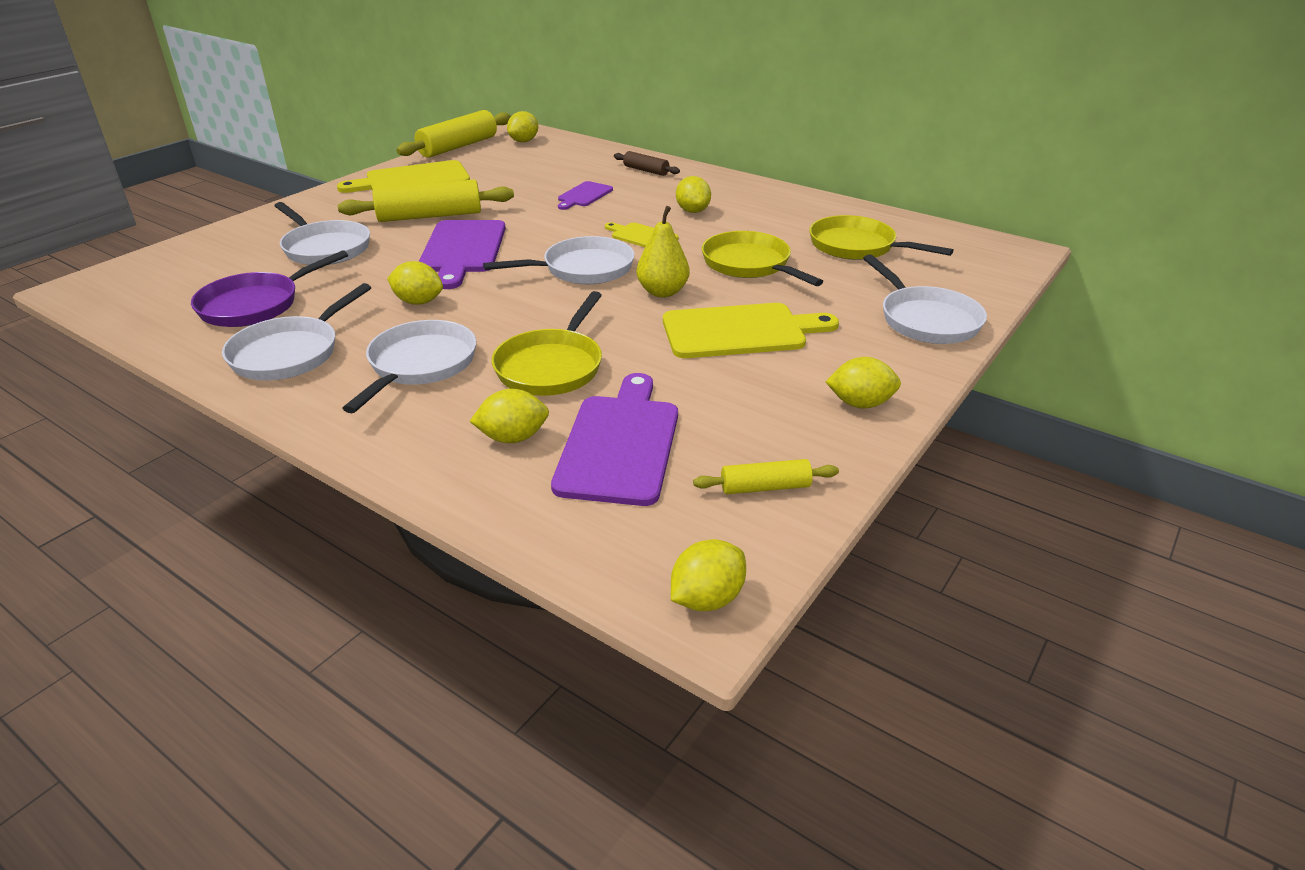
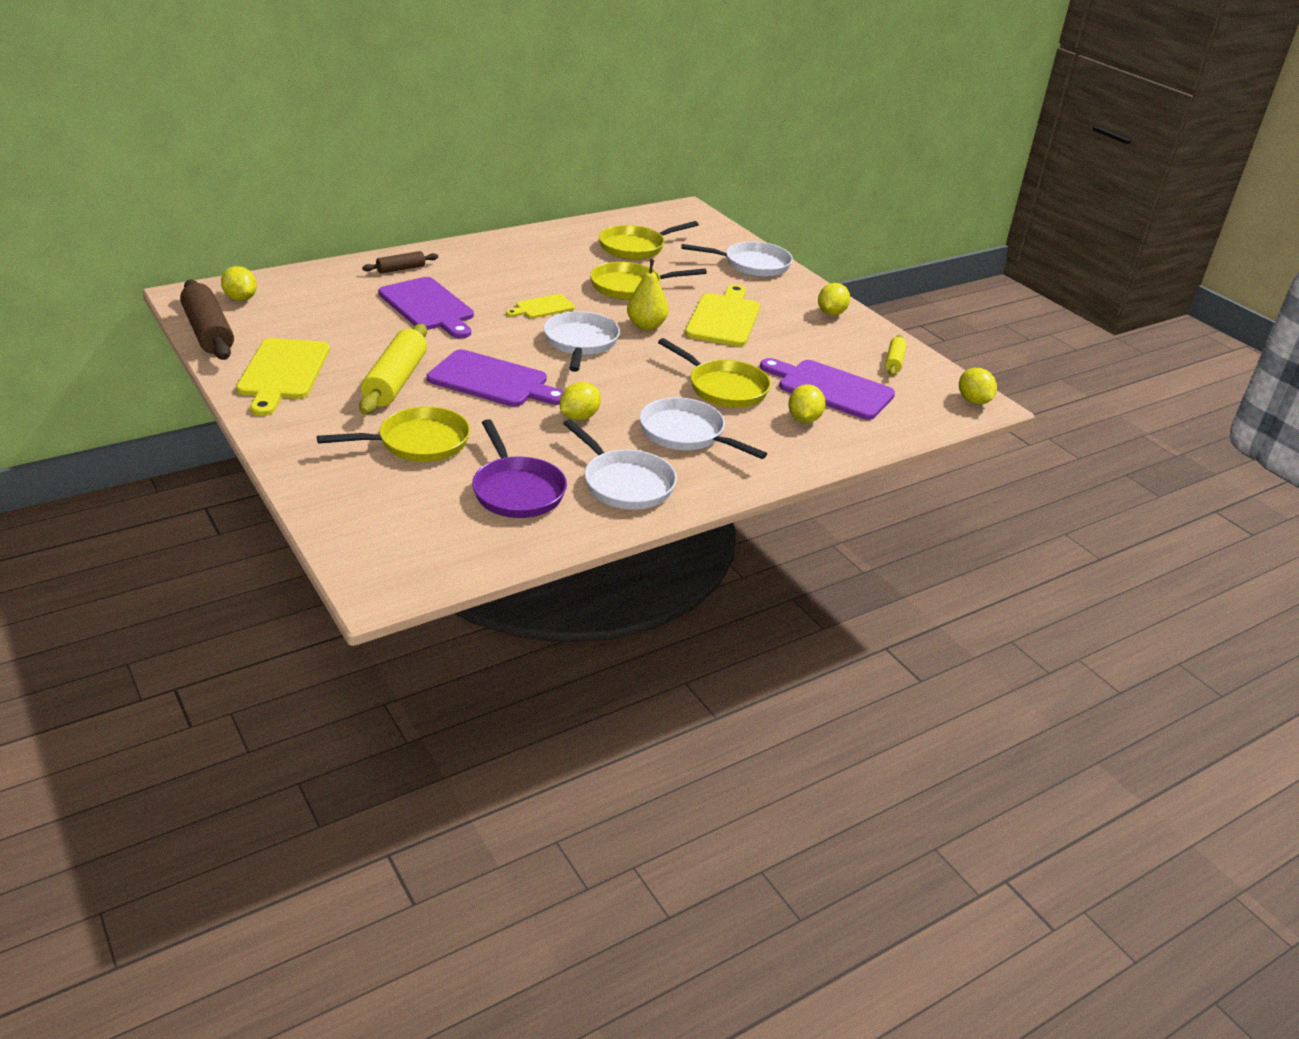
camera: 70 degrees left, 0 degrees up
(325, 248) = (418, 442): white pan -> yellow pan
(458, 147) = (208, 332): yellow rolling pin -> brown rolling pin
(584, 195) = (428, 307): purple cutting board -> purple cutting board, size x1.82
(692, 211) = (513, 277): yellow lemon -> none

